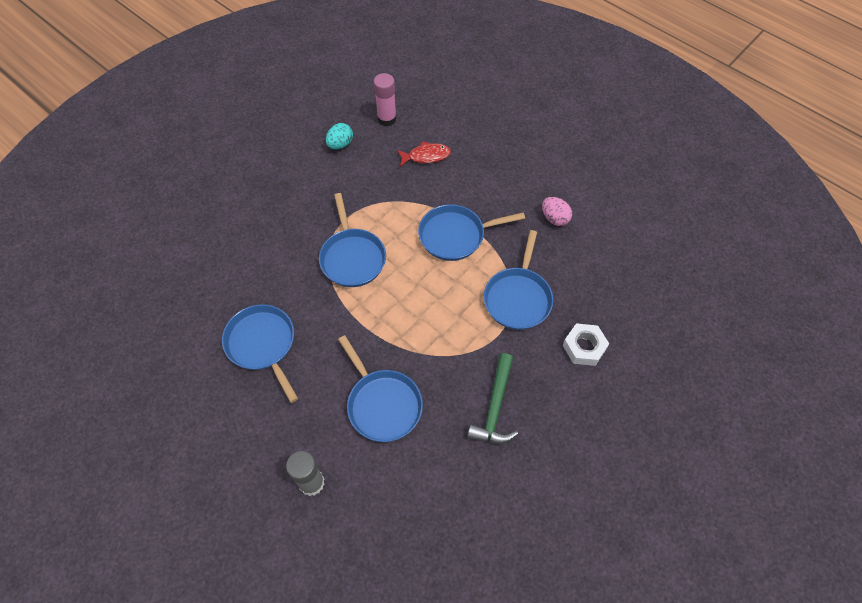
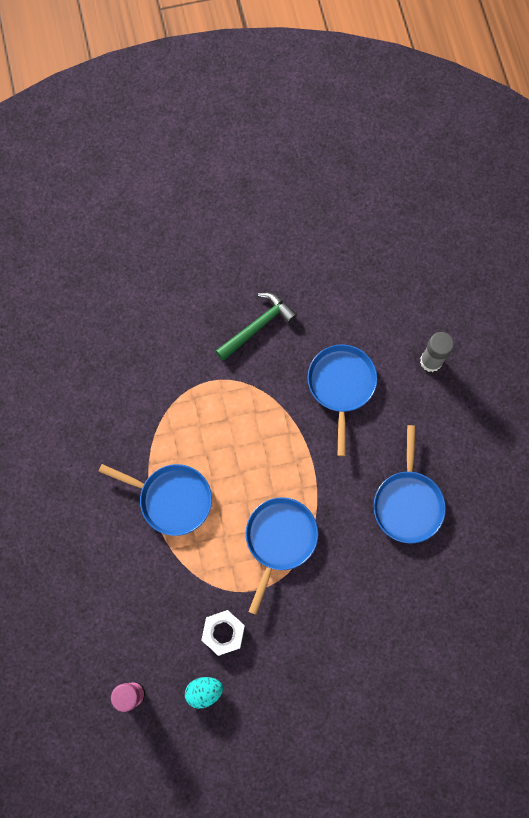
camera: 145 degrees left, 15 degrees up
(426, 156) = (129, 612): red fish -> none
(518, 298) = (167, 401): blue pan -> none
(554, 218) = (70, 455): pink egg -> none
(584, 347) = (151, 325): white nut -> white nut (223, 632)

